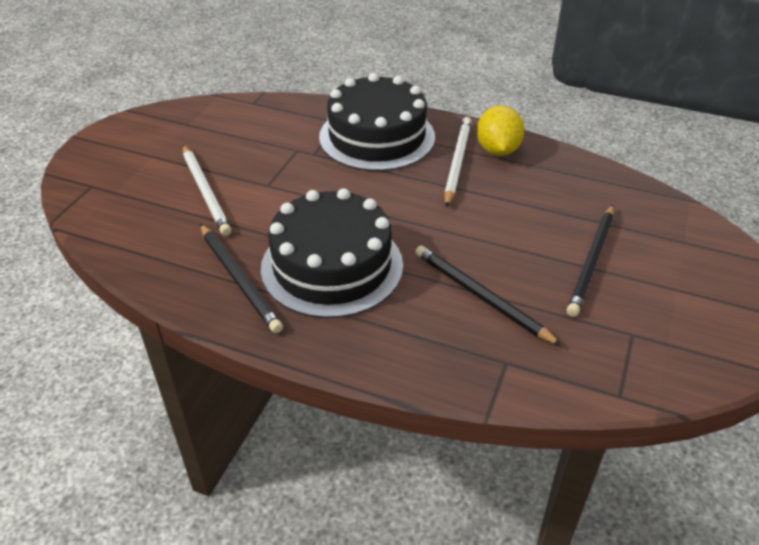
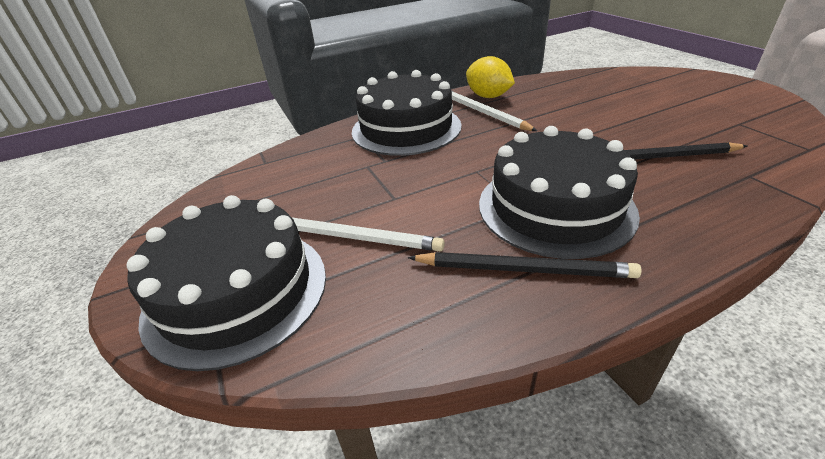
camera: 45 degrees left, 5 degrees down
(118, 179) = (237, 292): none -> black cake
(592, 261) = (648, 109): black pencil -> none

